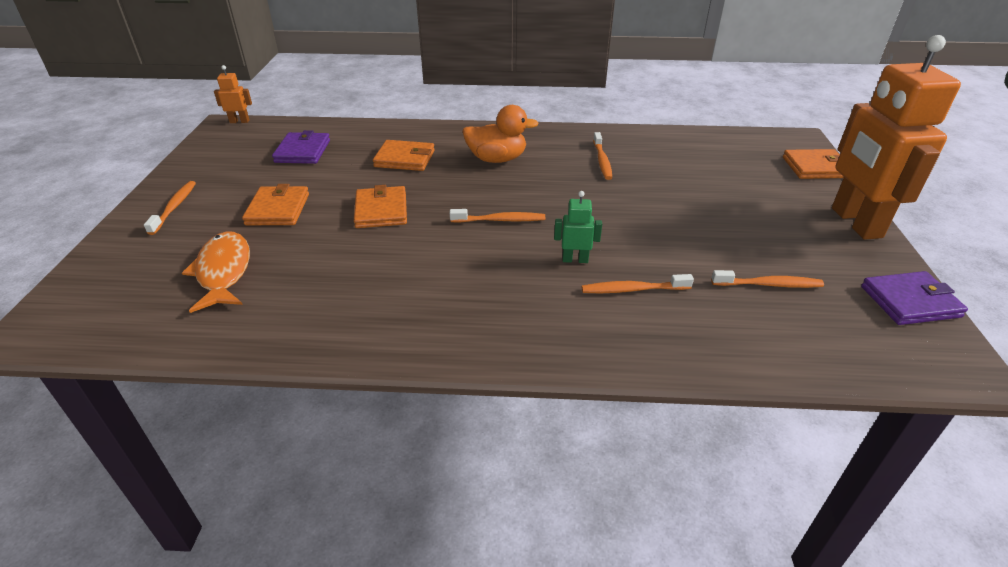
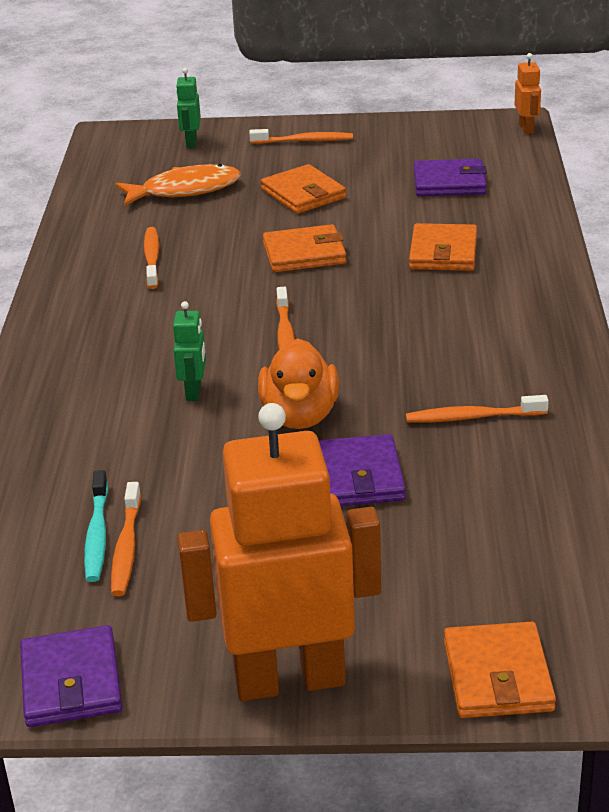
camera: 90 degrees right, 5 degrees down
(114, 270) = (191, 142): none -> green robot
(278, 209) = (303, 194): orange wallet -> orange wallet turned 60 degrees clockwise
(497, 159) = (457, 322): orange duck -> orange duck (300, 416)
(633, 289) = (128, 433): orange toothbrush -> orange toothbrush (152, 258)
(667, 197) = (359, 476): none -> purple wallet
(760, 299) = (97, 534): none -> turquoise toothbrush

